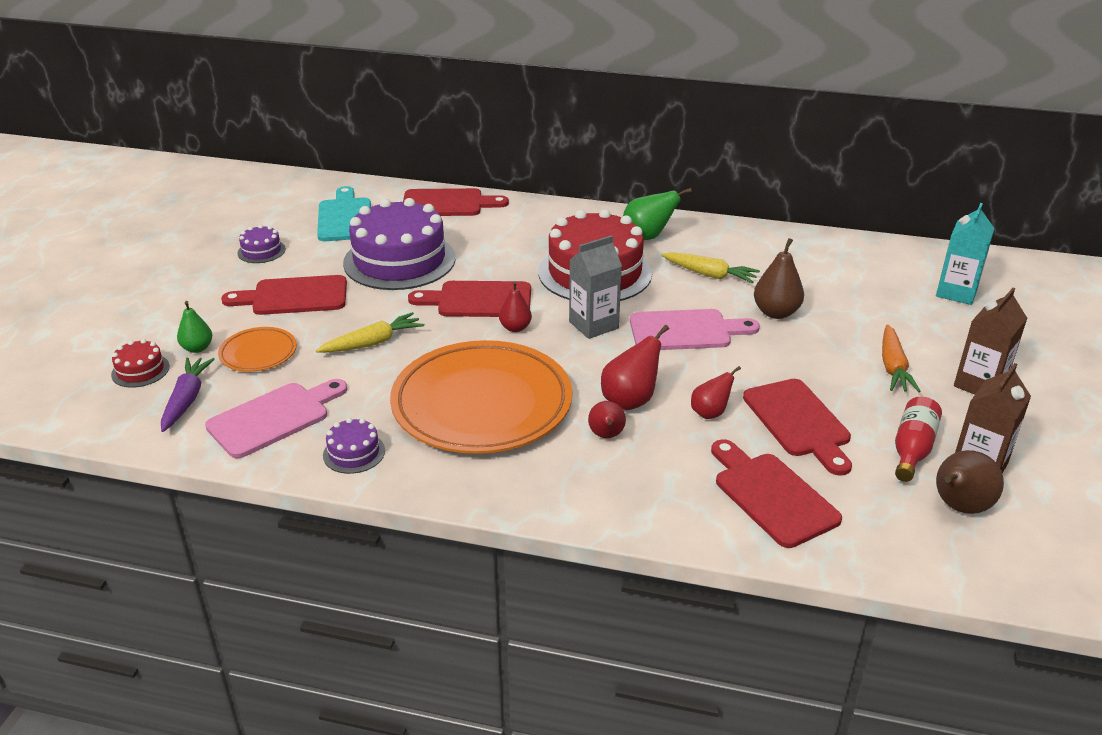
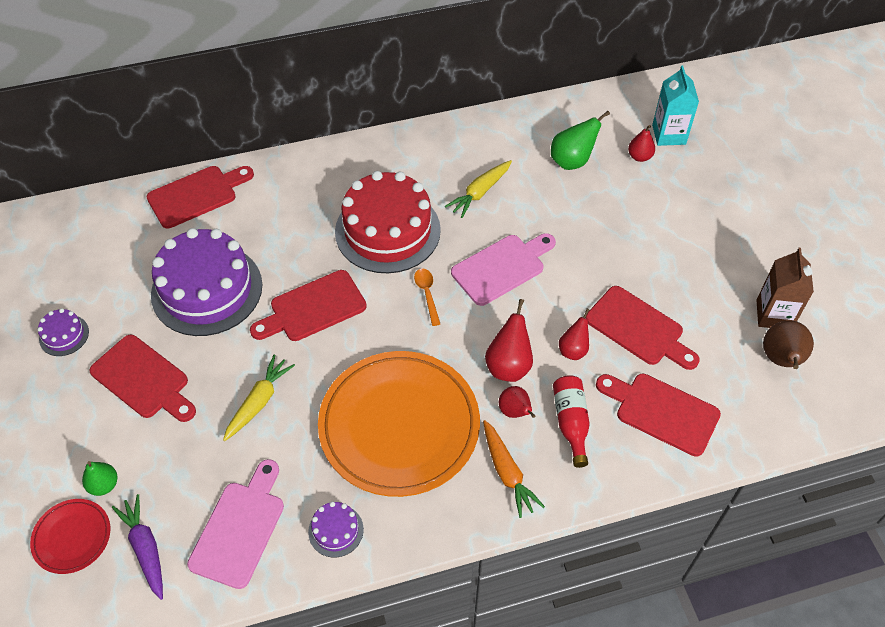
camera: 30 degrees left, 20 degrees up
(140, 370) = (72, 537): red cake -> red plate
(258, 353) = (166, 463): orange plate -> none
(294, 296) = (143, 379): red cutting board -> red cutting board turned 105 degrees counterclockwise
(345, 218) = (111, 255): turquoise cutting board -> none
(515, 328) = (366, 327): red pear -> red pear (639, 157)
(593, 325) = (427, 294): grey carton -> orange spoon
(647, 237) = (402, 166): green pear -> green pear (572, 161)
(709, 274) = (480, 192): yellow carrot -> yellow carrot turned 135 degrees clockwise
(776, 313) = (555, 215): brown pear -> none
(893, 367) = (669, 238): orange carrot -> orange carrot (507, 472)
(912, 449) = (725, 319): red bottle -> red bottle (571, 423)
(979, 384) = (734, 230): brown carton -> none

